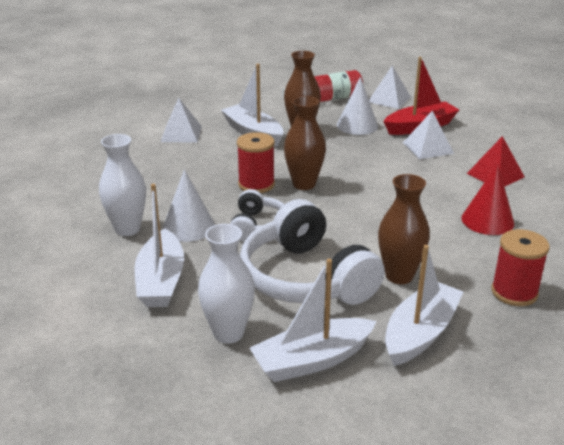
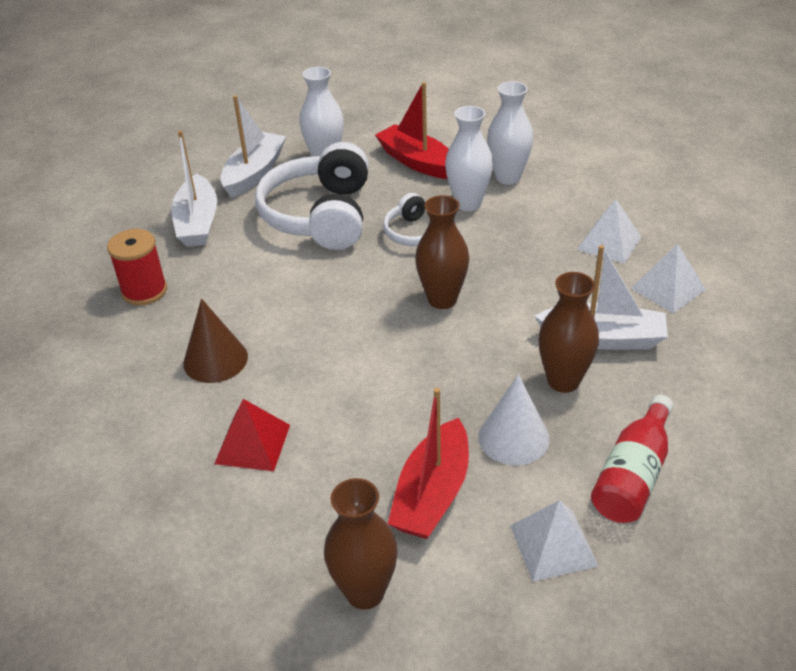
camera: 140 degrees right, 10 degrees up
(161, 281) = (417, 162): white boat -> red boat
(188, 227) = (468, 203): white cone -> white vase
(256, 184) = (484, 272): red spool -> none
(306, 278) = (320, 216): white headphones -> white headphones turned 105 degrees counterclockwise
(399, 276) = (251, 255): brown vase -> brown vase (365, 592)
(427, 148) = (377, 447): white pyramid -> white pyramid (609, 243)
(487, 220) = (215, 360): red cone -> brown cone

